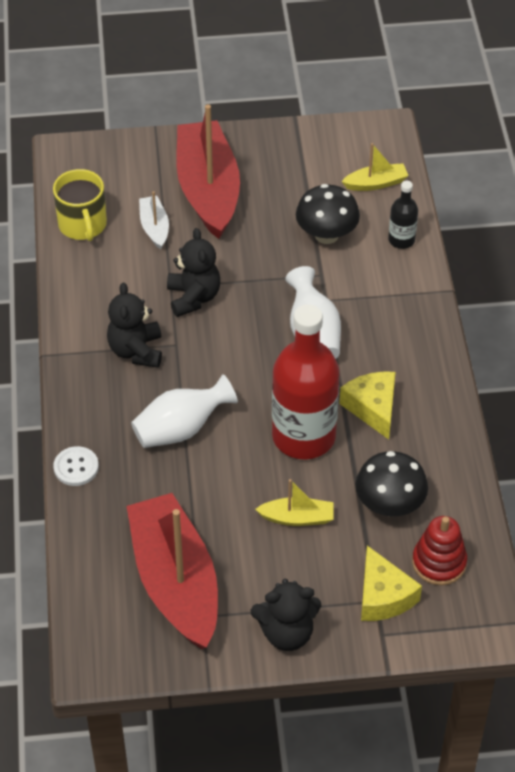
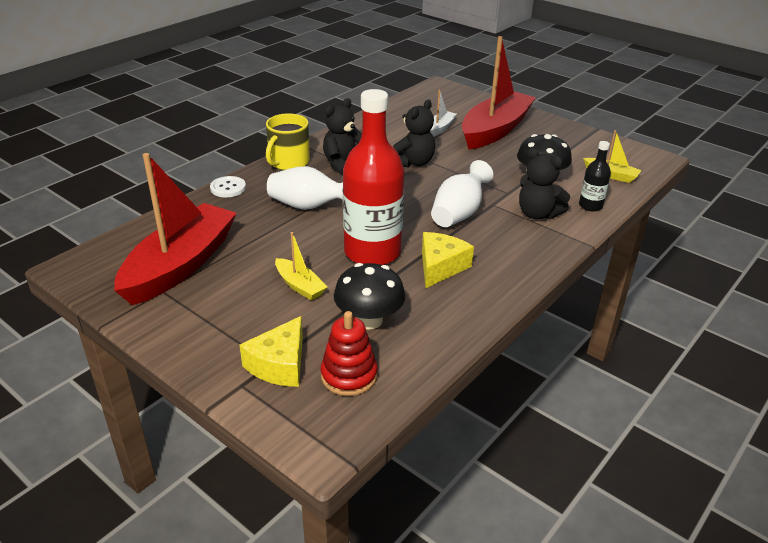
camera: 45 degrees right, 15 degrees down
(83, 225) = (402, 111): yellow mug -> yellow mug (288, 162)
(287, 632) = (189, 335): black teddy bear -> black teddy bear (537, 214)

